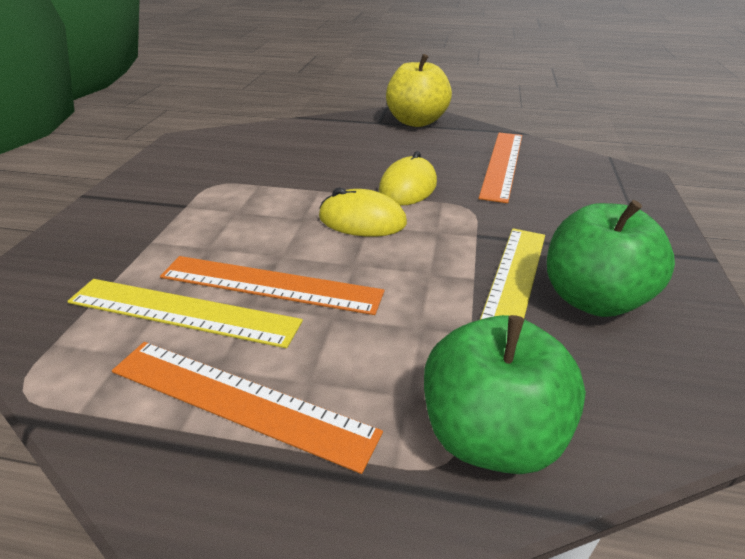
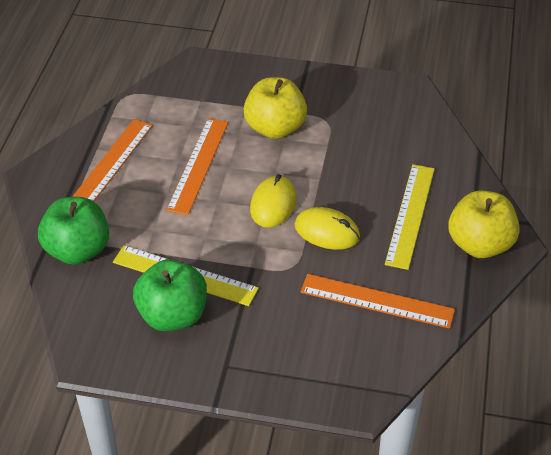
camera: 90 degrees right, 10 degrees up
(182, 312) = (176, 134): yellow ruler -> yellow ruler (410, 215)
(212, 219) = (275, 128): none -> yellow apple

